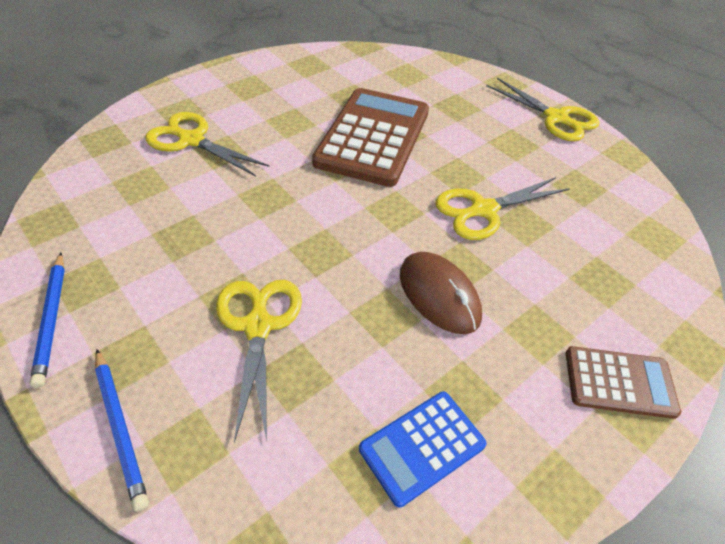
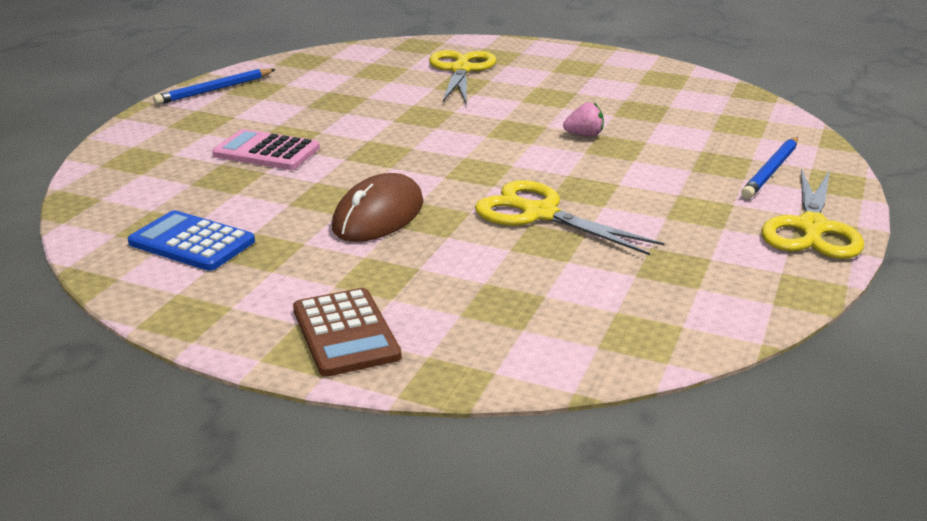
camera: 65 degrees right, 20 degrees down
(120, 428) = (139, 136): blue pencil -> blue pencil (771, 171)
(258, 326) = (266, 152): yellow scissors -> pink calculator
(373, 137) = (584, 135): brown calculator -> pink strawberry

